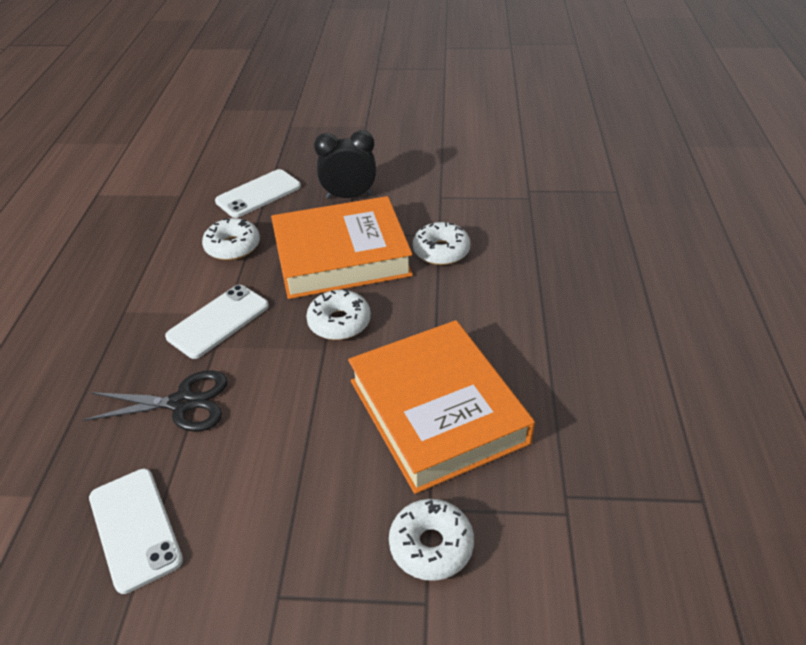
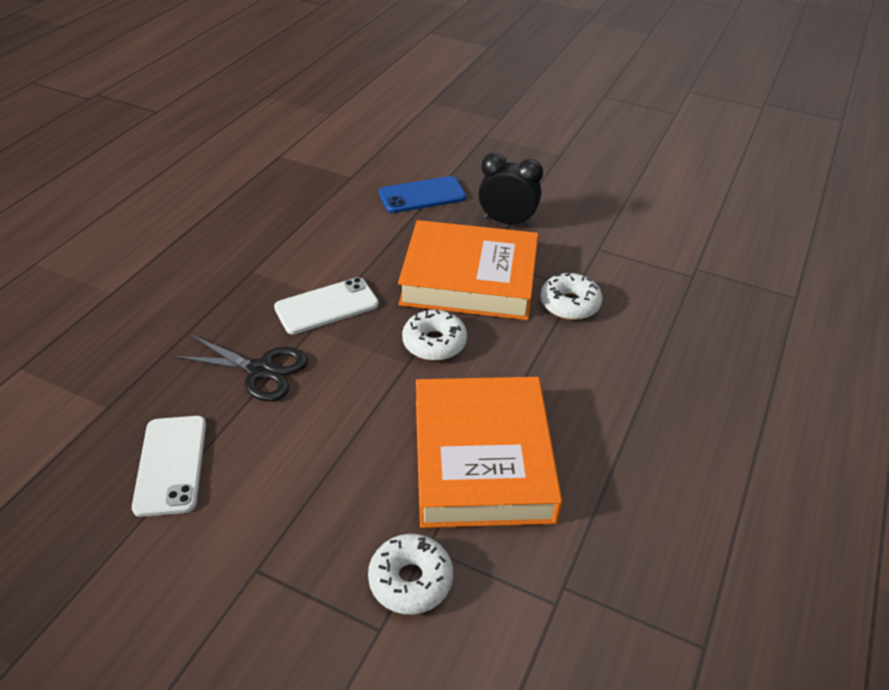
camera: 20 degrees right, 0 degrees up
(233, 246) = (373, 240): white donut -> none
(258, 194) = (422, 195): white phone -> blue phone

